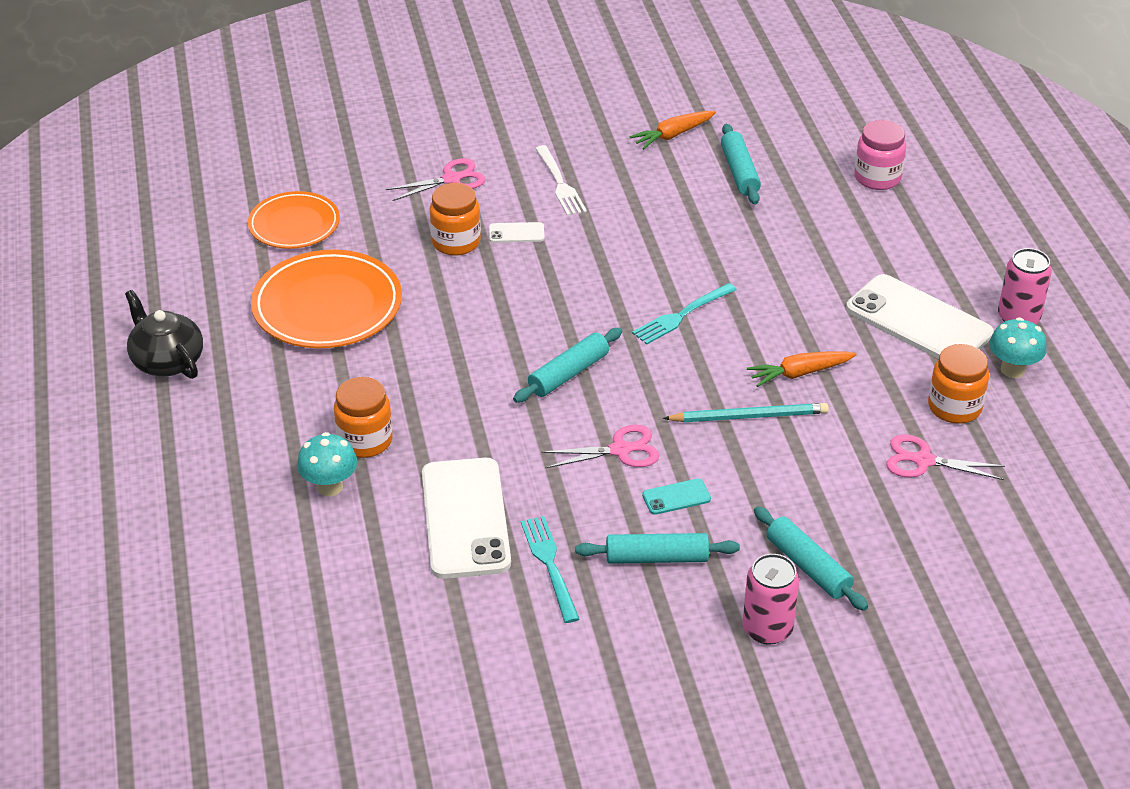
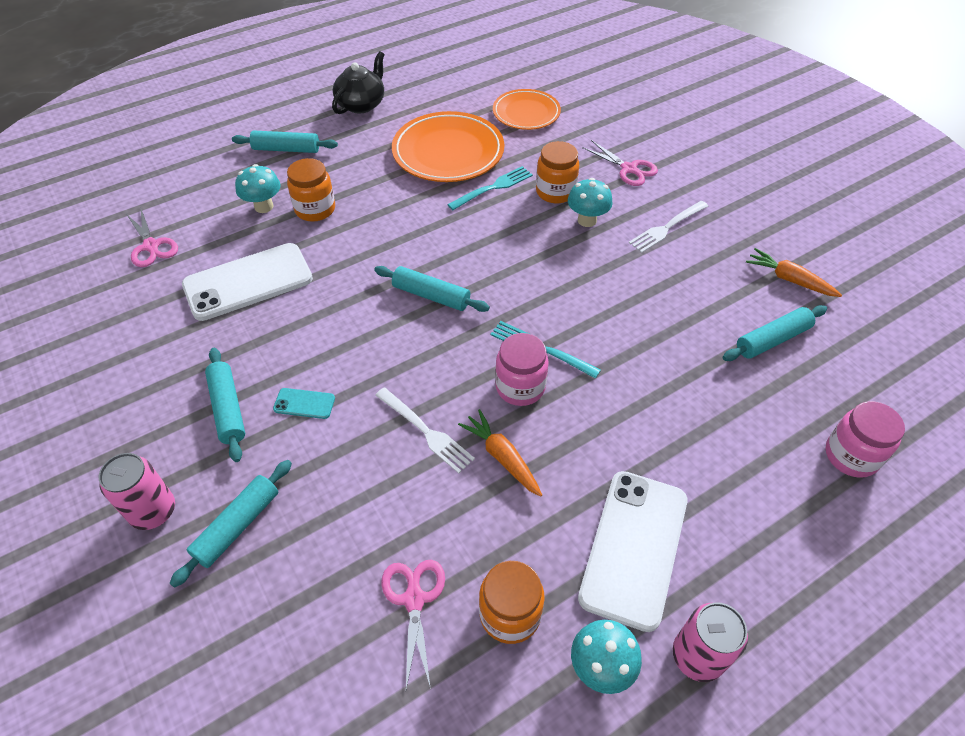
camera: 70 degrees right, 10 degrees up
(220, 449) = (286, 149): none -> turquoise rolling pin
(516, 233) = (587, 220): white phone -> turquoise mushroom
(549, 565) = (207, 343): turquoise fork -> turquoise fork (493, 188)
(620, 450) = (351, 352): pink scissors -> pink scissors (151, 246)
(676, 497) = (304, 404): turquoise phone -> turquoise phone turned 45 degrees counterclockwise
(723, 341) = (520, 387): none -> pink jar
(749, 416) = (426, 431): turquoise pencil -> white fork

